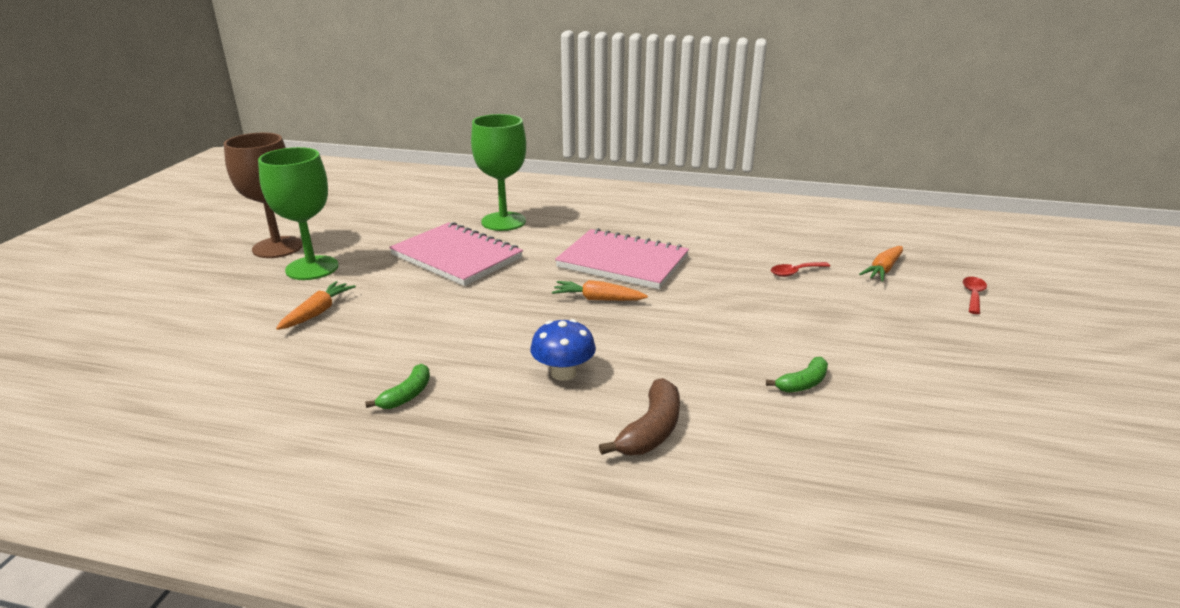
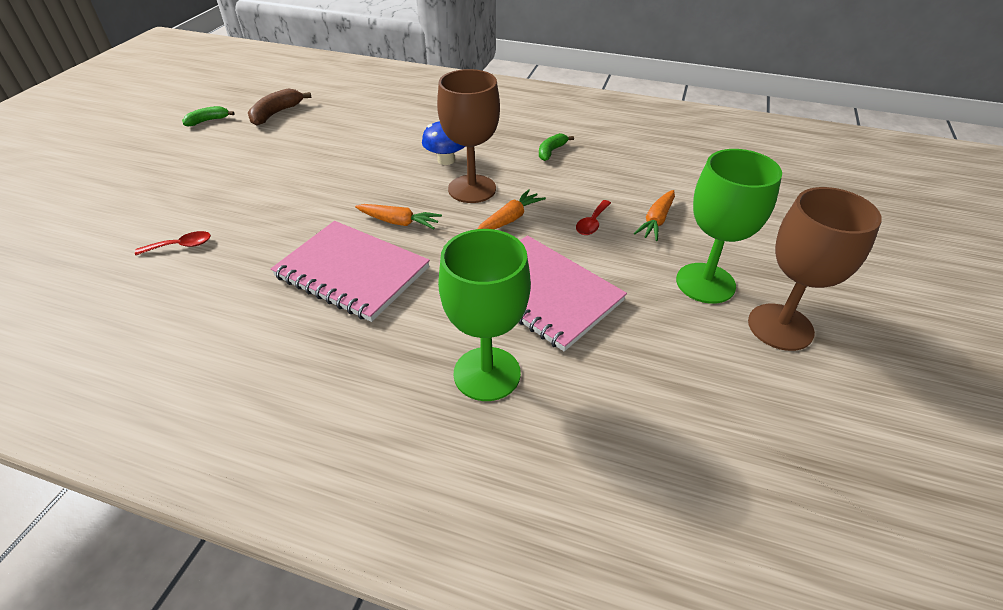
camera: 175 degrees left, 15 degrees up
(523, 336) = (472, 189): none -> brown goblet
(651, 430) = (402, 127): brown banana -> brown banana (276, 113)
(803, 383) = (289, 146): green banana -> green banana (208, 121)
(883, 270) = (87, 244): orange carrot -> orange carrot (510, 219)
(973, 295) = (55, 208): red spoon -> red spoon (592, 223)

